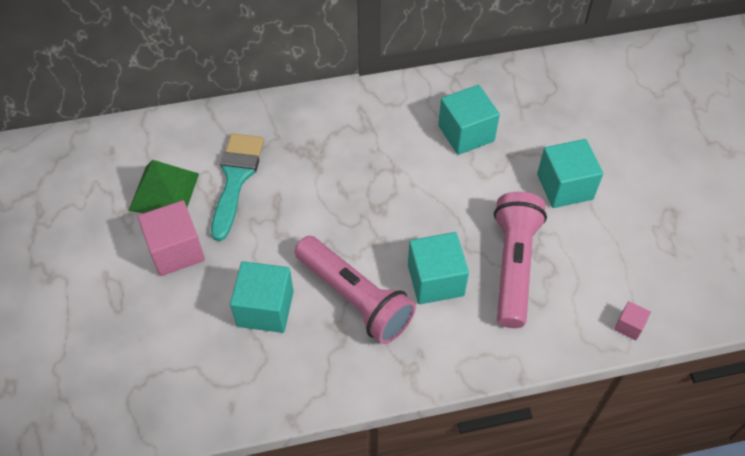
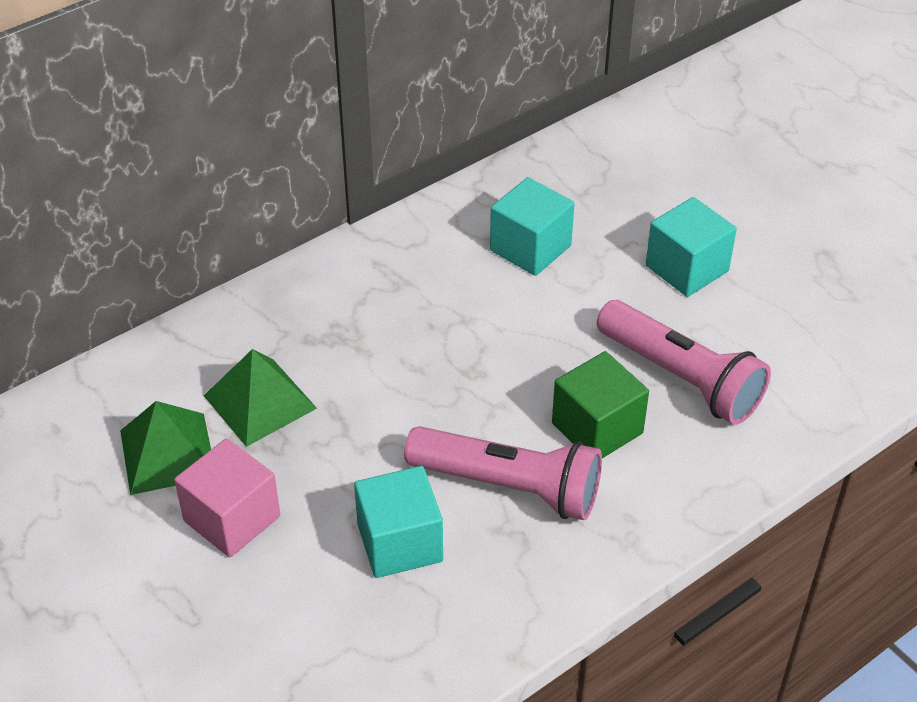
camera: 25 degrees left, 10 degrees down
(236, 178) = (260, 402): turquoise brush -> green pyramid
(435, 280) = (597, 428): turquoise cube -> green cube
(513, 266) = (681, 378): pink flashlight -> pink flashlight turned 150 degrees clockwise
(629, 326) = (853, 394): pink cube -> none

